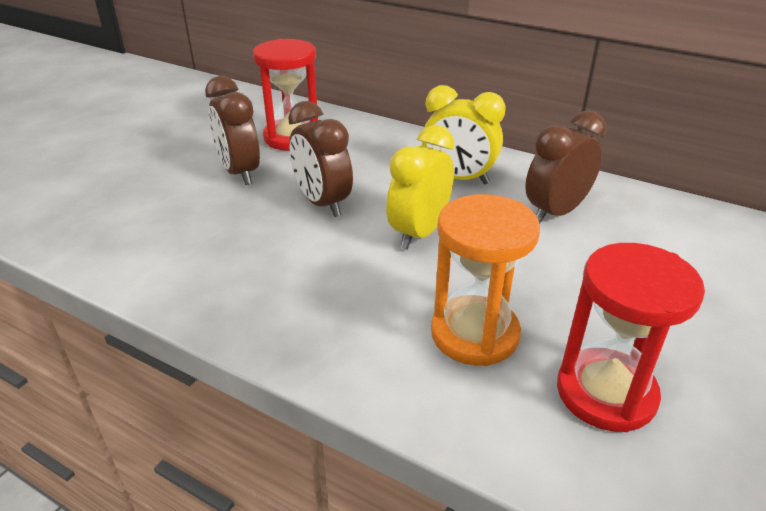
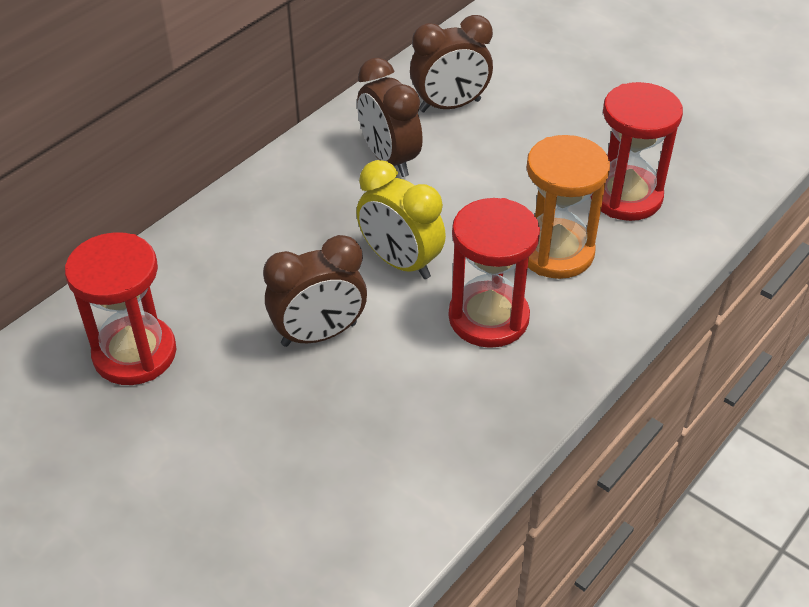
camera: 80 degrees left, 10 degrees up
(239, 173) = (216, 414): brown clock -> brown clock (450, 106)
(361, 292) = (488, 318): none -> red hourglass
(458, 178) = (302, 213): yellow clock -> none

